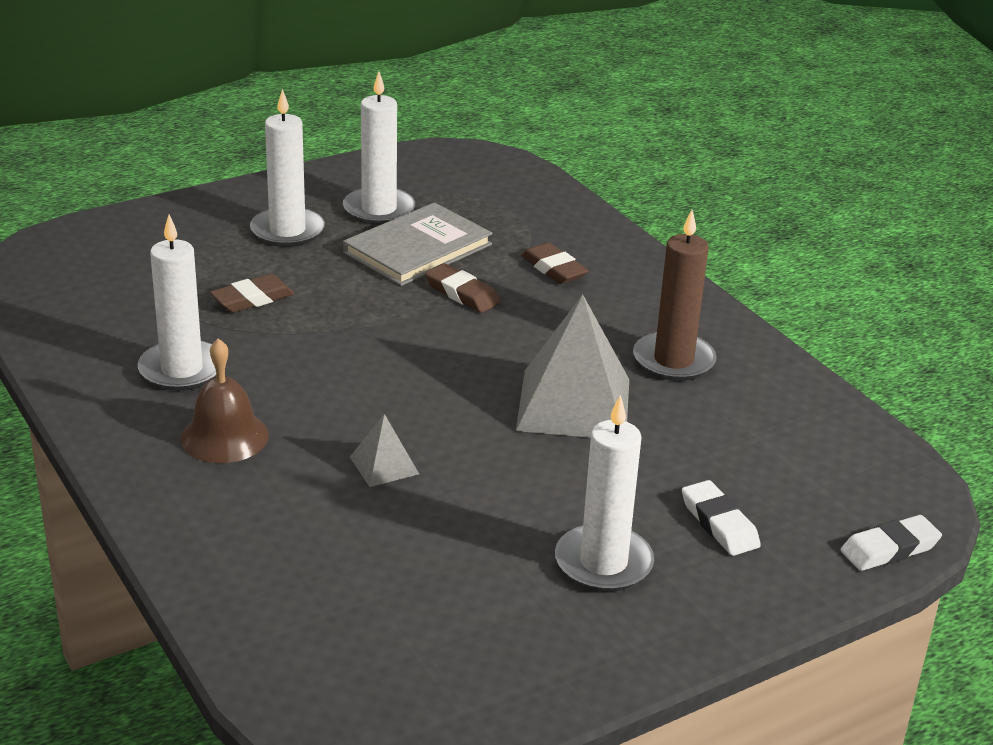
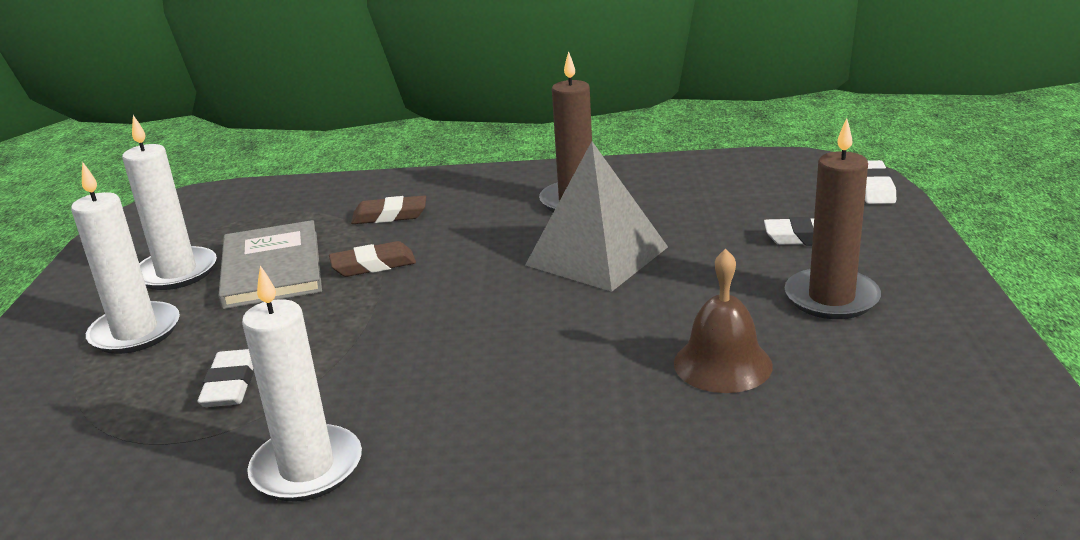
camera: 55 degrees left, 5 degrees down
(224, 436) = (469, 466): brown bell -> brown bell (722, 364)
(252, 299) = (231, 384): brown eraser -> white eraser
(384, 465) = (608, 373): grey pyramid -> none
(603, 563) = (831, 298): white candle -> brown candle

